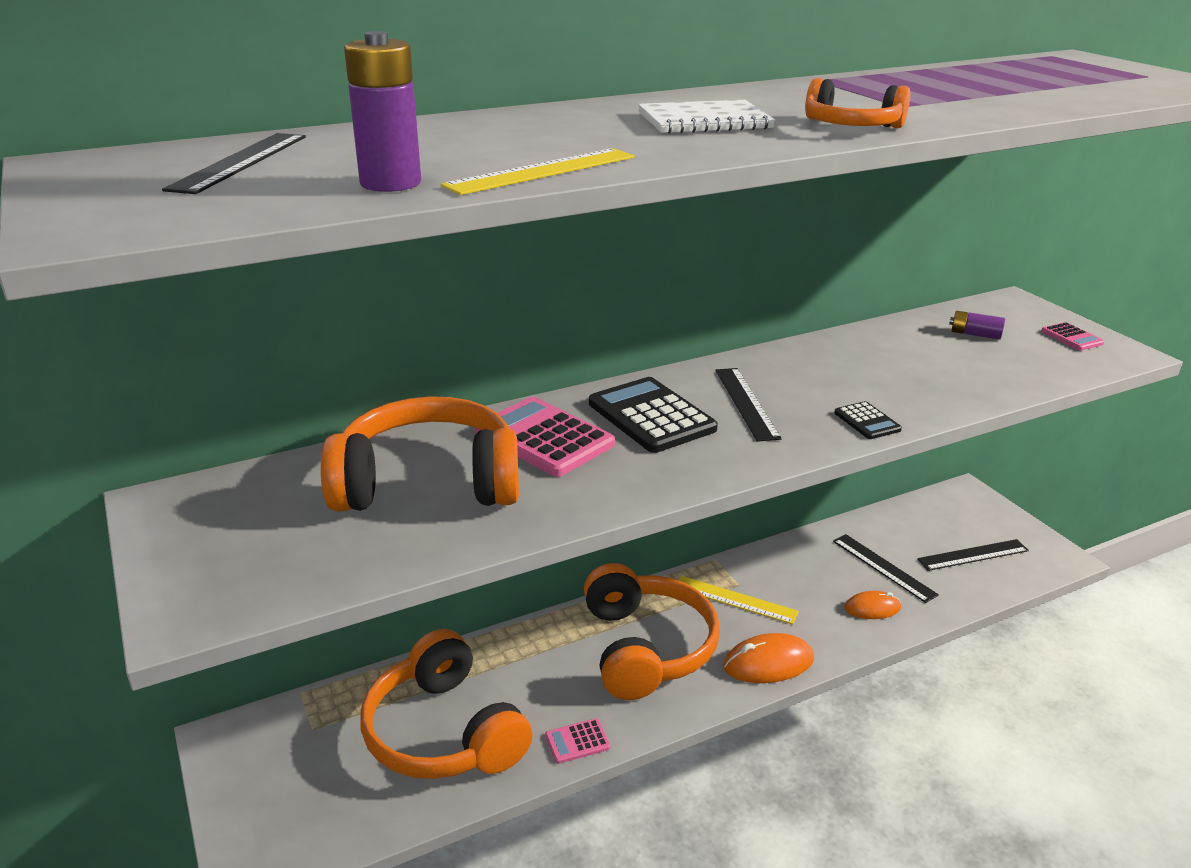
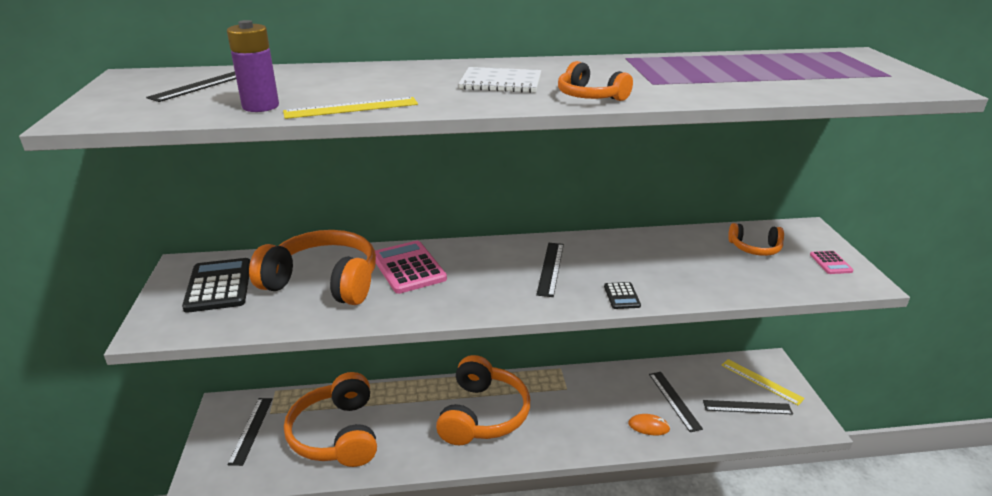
camera: 20 degrees right, 0 degrees up
(296, 763) = (251, 430): none -> black ruler
(577, 741) = (408, 461): pink calculator -> none
(651, 416) = (483, 266): black calculator -> black calculator (218, 286)
(735, 600) = (558, 398): yellow ruler -> yellow ruler (761, 381)
(768, 663) = (555, 444): orange mouse -> none
(975, 334) = (755, 248): purple battery -> orange headphones

